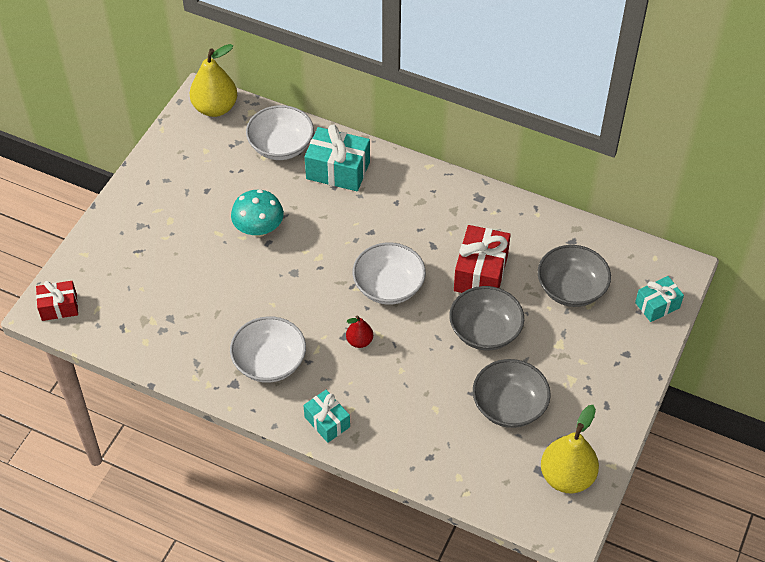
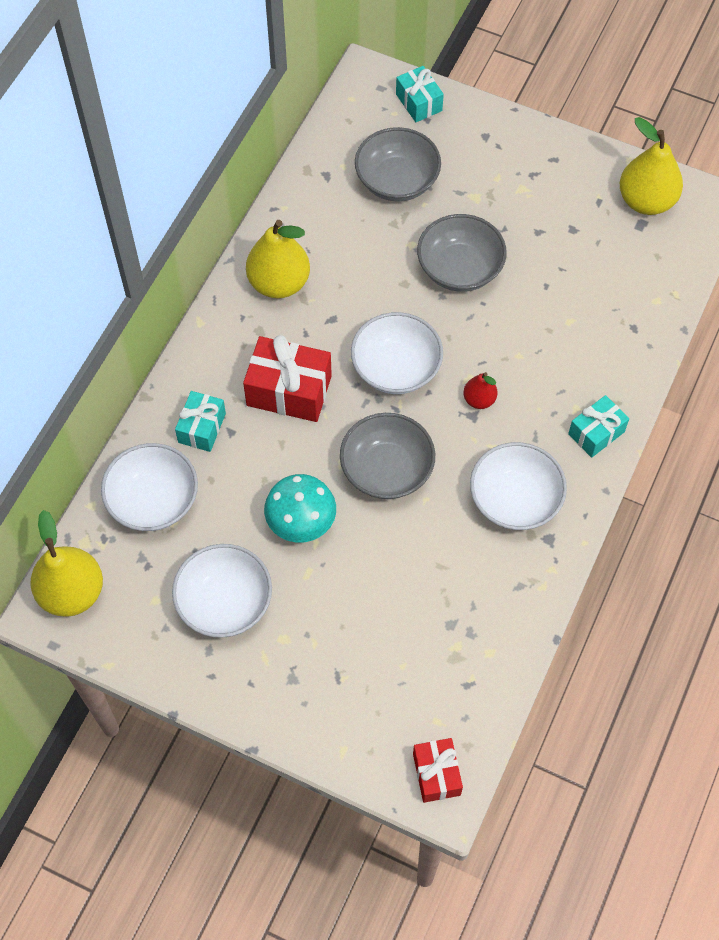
camera: 90 degrees left, 10 degrees up
(200, 187) = (224, 602): none -> white bowl
(338, 170) = (202, 428): turquoise gift -> turquoise gift, size x0.62
(465, 212) = (279, 283): none -> yellow pear
(480, 273) = (374, 270): red gift -> red gift (289, 390)
(509, 406) = (561, 249): grey bowl -> grey bowl (386, 469)

